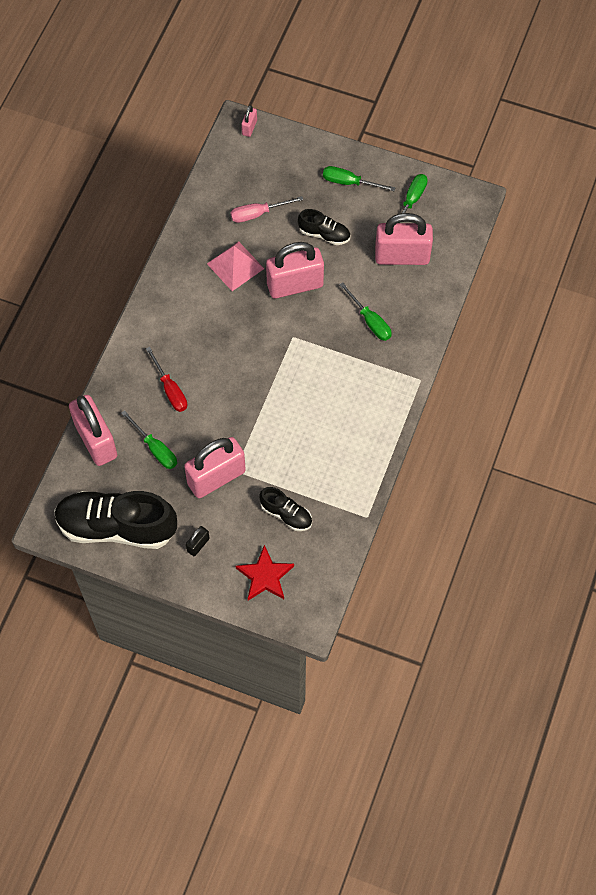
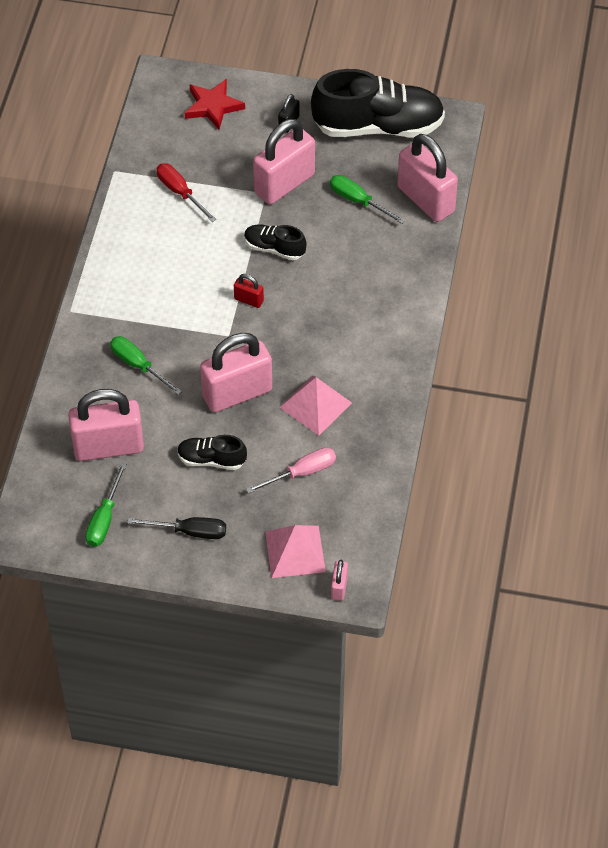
camera: 170 degrees right, 10 degrees down
(170, 389) = (358, 260): red screwdriver -> red screwdriver (180, 192)
(270, 366) = (248, 300): none -> red padlock
(275, 157) = (295, 551): none -> pink pyramid
(286, 514) = (201, 161): black shoe -> black shoe (274, 248)
(349, 182) = (190, 531): green screwdriver -> black screwdriver

